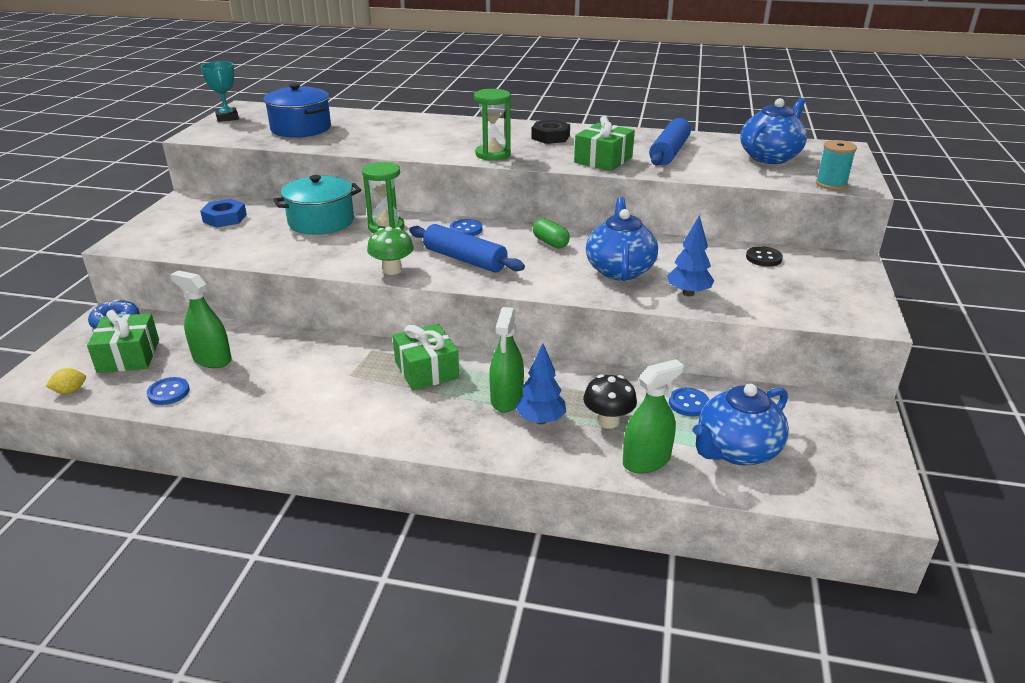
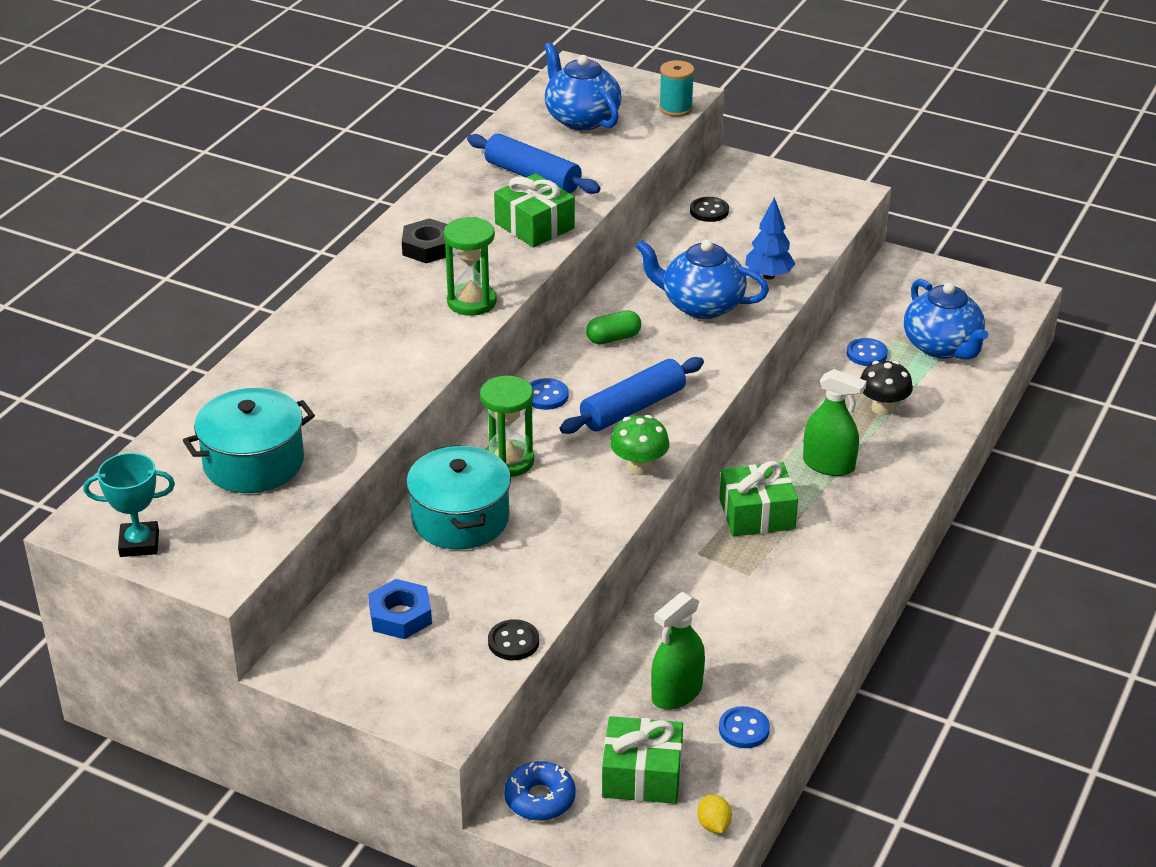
camera: 75 degrees left, 5 degrees up
(195, 252) = (513, 642): none -> black button
(301, 128) = (253, 463): blue pot -> turquoise pot
(540, 420) = (871, 449): blue tree -> none
(646, 461) = (946, 399): green spray bottle -> none

